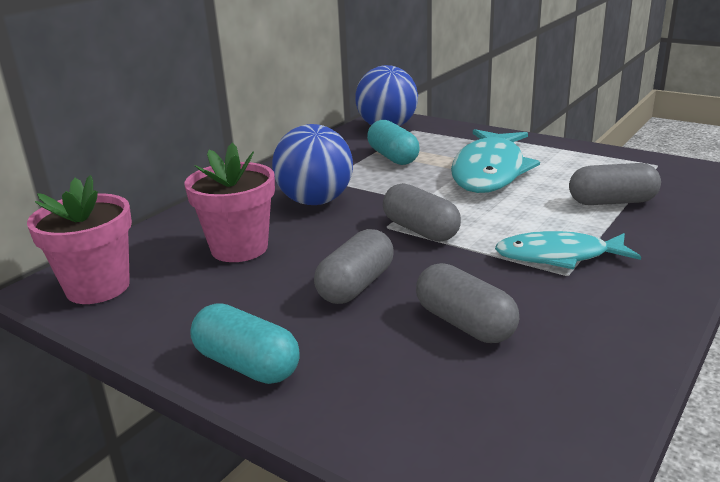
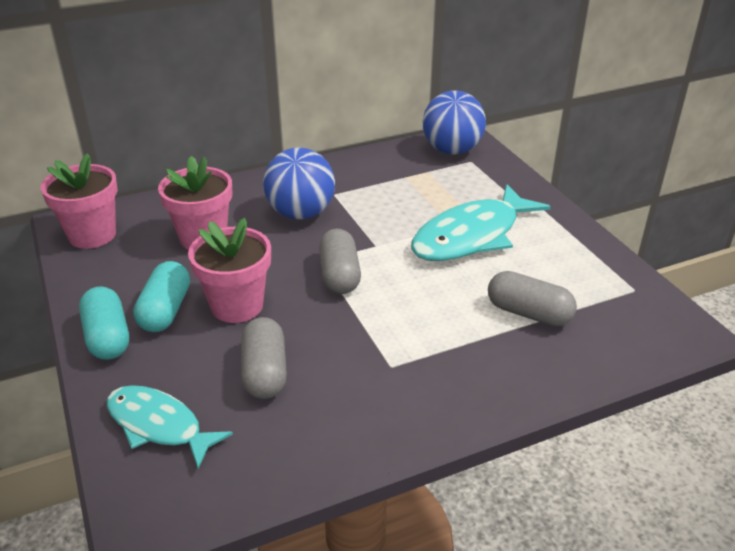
camera: 30 degrees right, 10 degrees up
(356, 285) = (237, 306): grey capsule -> pink flower pot
(393, 157) = (414, 188): turquoise capsule -> turquoise capsule (165, 311)
(558, 256) = (407, 347): turquoise fish -> turquoise fish (159, 425)

